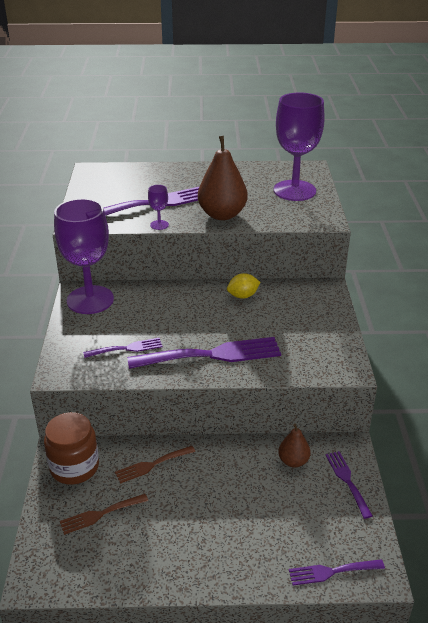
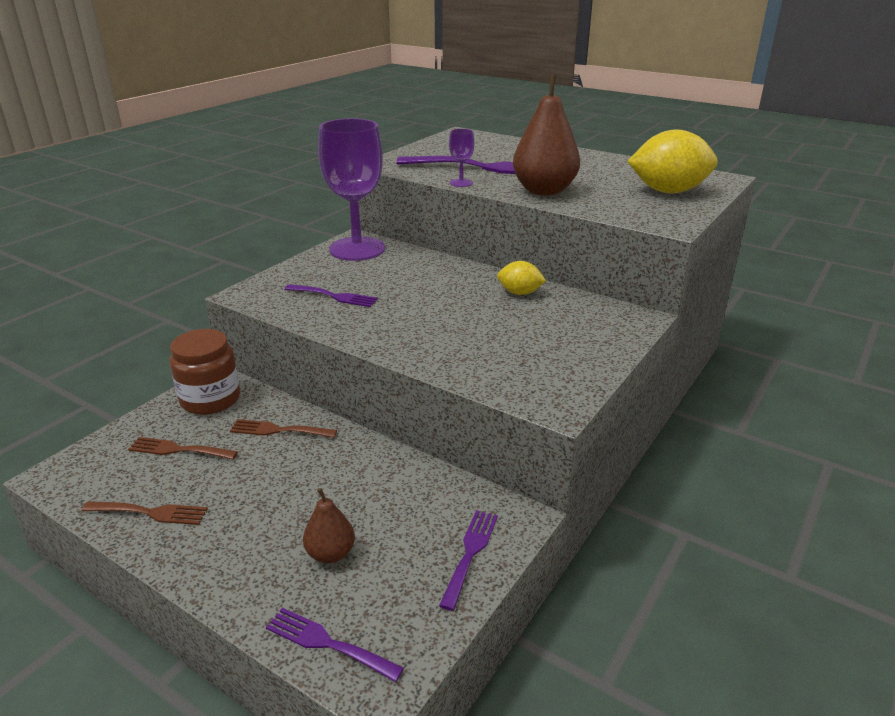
camera: 35 degrees right, 5 degrees down
(138, 565) = (150, 512): none -> brown fork
(212, 355) = (411, 331): purple fork -> none
(293, 461) = (429, 499): brown pear -> brown pear (330, 553)
(294, 190) = (668, 191): purple goblet -> yellow lemon

